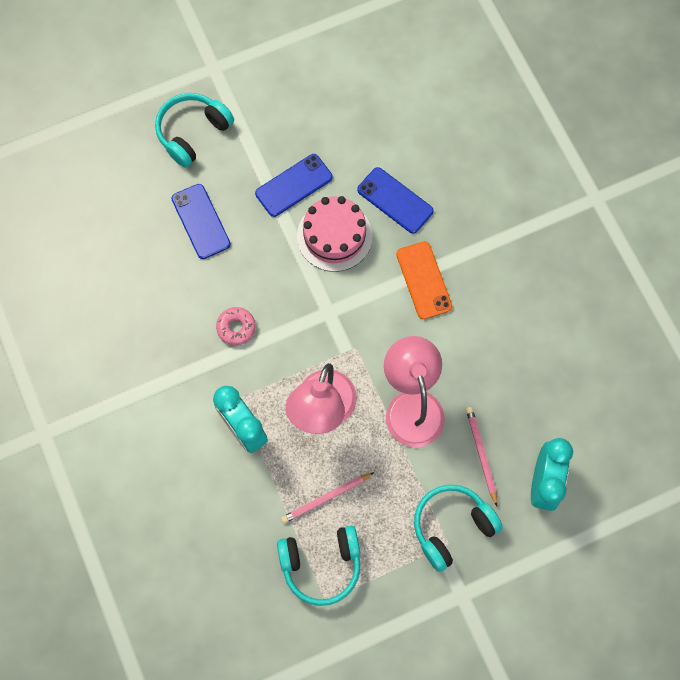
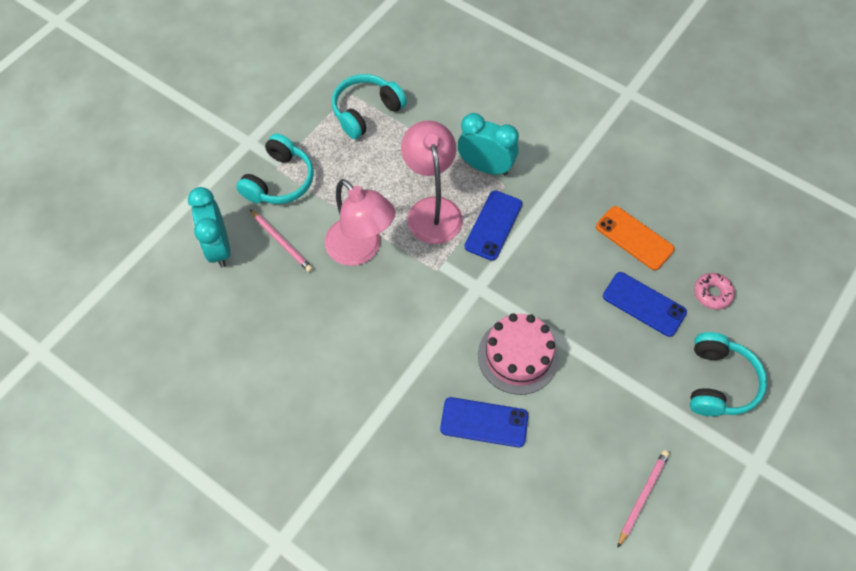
camera: 150 degrees right, 10 degrees down
(236, 327) = (546, 234): pink donut -> pink donut (712, 293)
(294, 185) = (588, 383): blue phone -> blue phone (493, 225)
(326, 498) = (389, 153): pink pencil -> pink pencil (642, 496)
(423, 280) = (411, 359): orange phone -> orange phone (634, 238)

